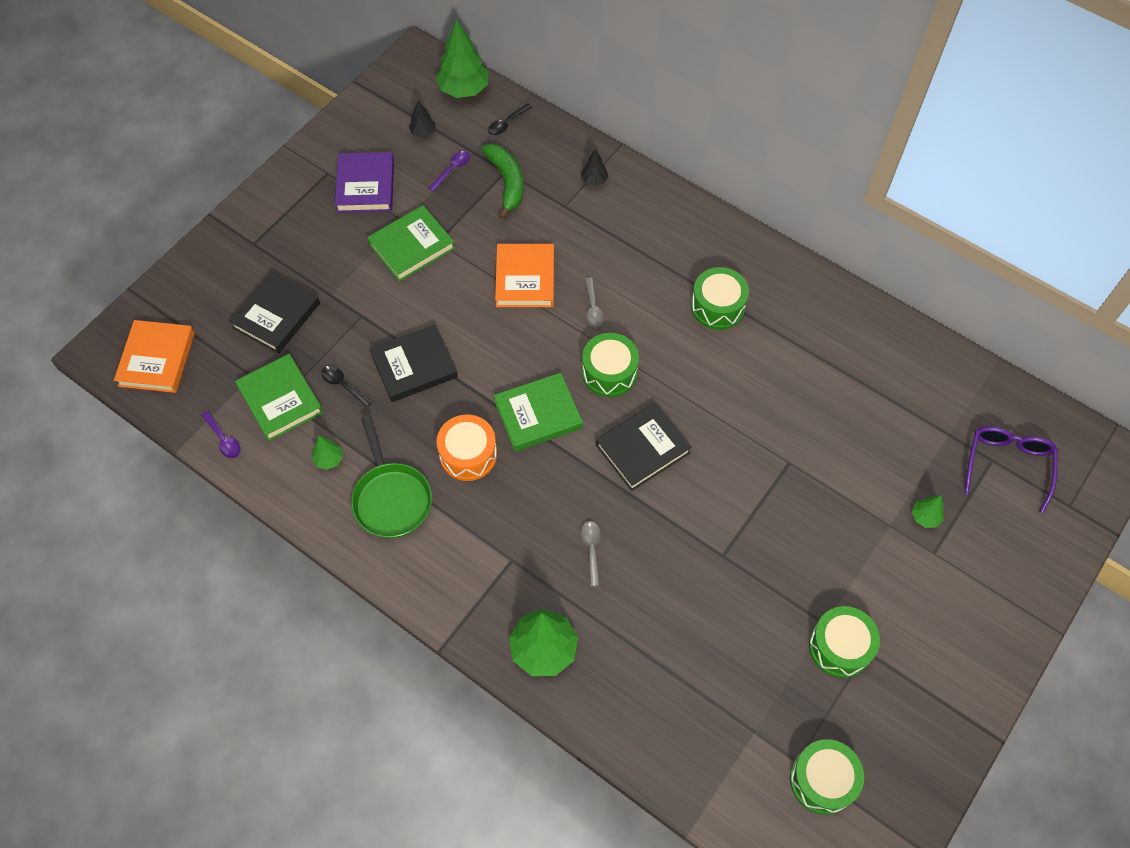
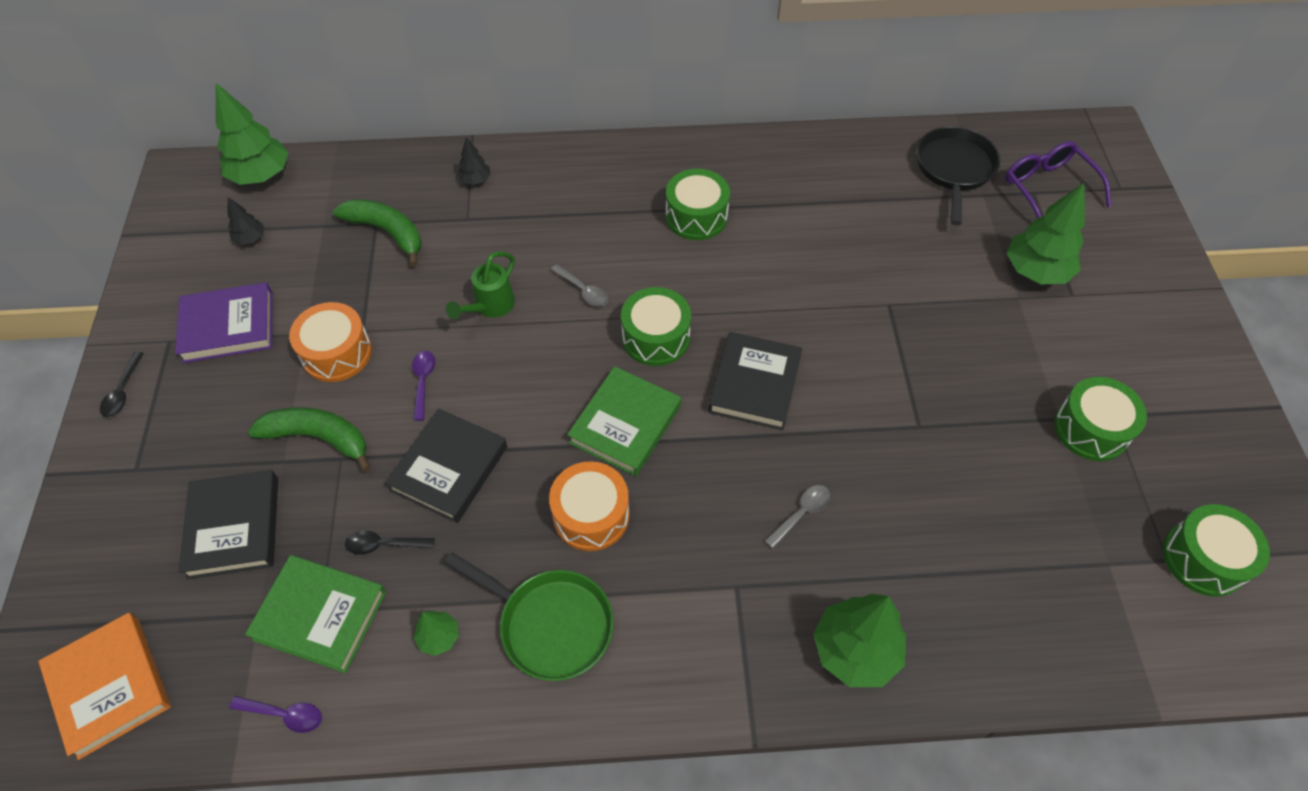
camera: 40 degrees left, 5 degrees down
(360, 294) = (319, 438): none -> green banana
(366, 186) = (228, 326): purple book -> purple book turned 60 degrees counterclockwise
(411, 246) = (337, 353): green book -> orange drum
(452, 170) = (316, 255): purple spoon -> purple spoon (423, 382)
(507, 124) = (338, 181): black spoon -> black spoon (123, 391)
(525, 278) = (490, 307): orange book -> green watering can
(591, 549) = (801, 513): grey spoon -> grey spoon turned 90 degrees clockwise
(925, 517) = (1035, 271): green tree -> green tree, size x2.02
(948, 400) = (954, 169): none -> black pan

